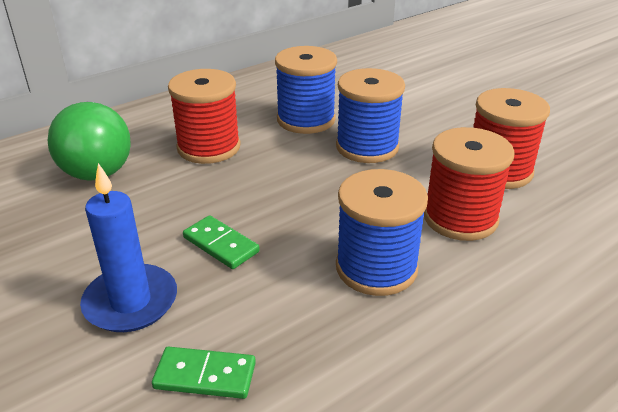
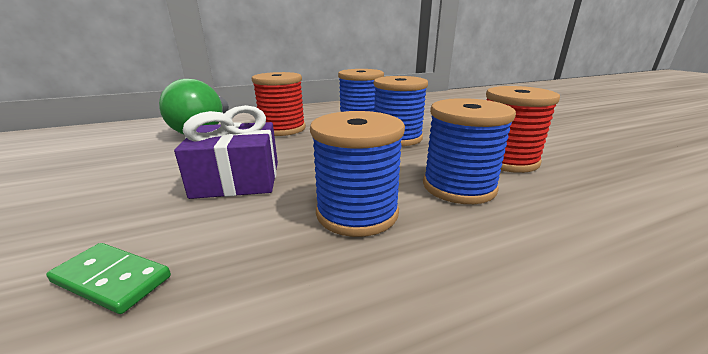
camera: 15 degrees right, 10 degrees down
(131, 302) = (127, 206): blue candle -> none
(221, 244) = (237, 179): green domino -> purple gift
(460, 218) = (458, 186): red spool -> blue spool

